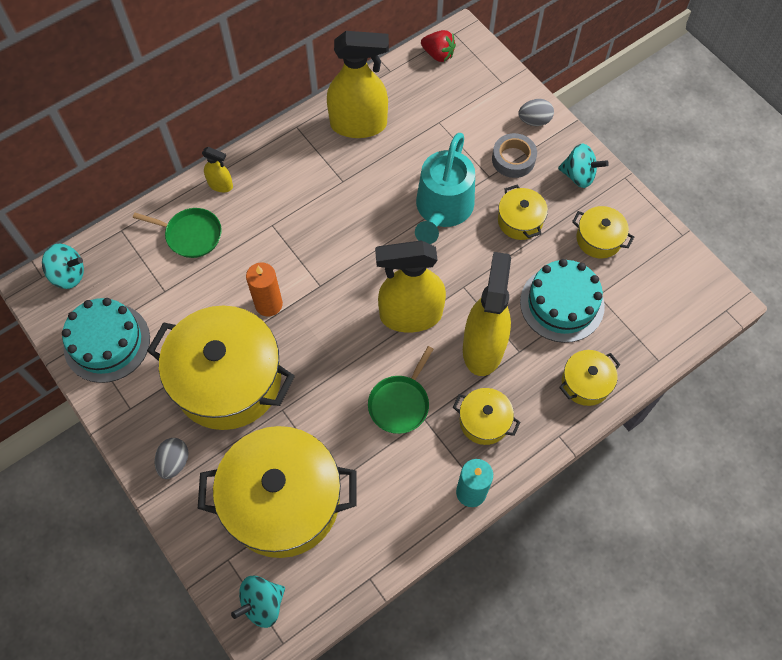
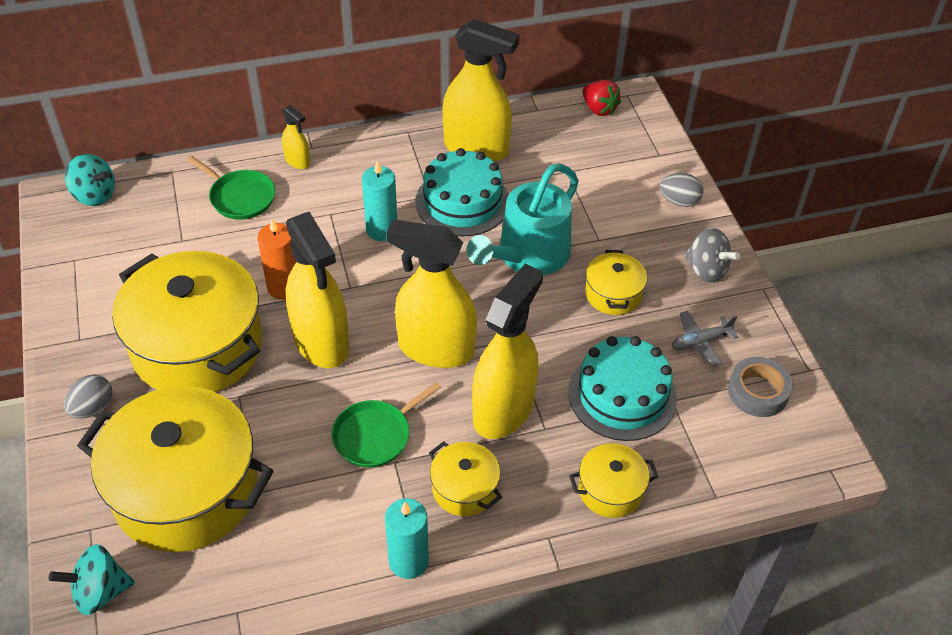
camera: 20 degrees right, 15 degrees down
(107, 342) = (94, 269): turquoise cake -> turquoise cake (462, 202)
(320, 225) = (382, 230): none -> turquoise candle
(321, 341) = (321, 342): none -> yellow spray bottle
(513, 159) = (635, 231): grey tape -> grey tape (758, 392)
(578, 176) = (706, 270): turquoise spinning top -> grey spinning top
(598, 239) = (700, 342): yellow pot -> grey plane

